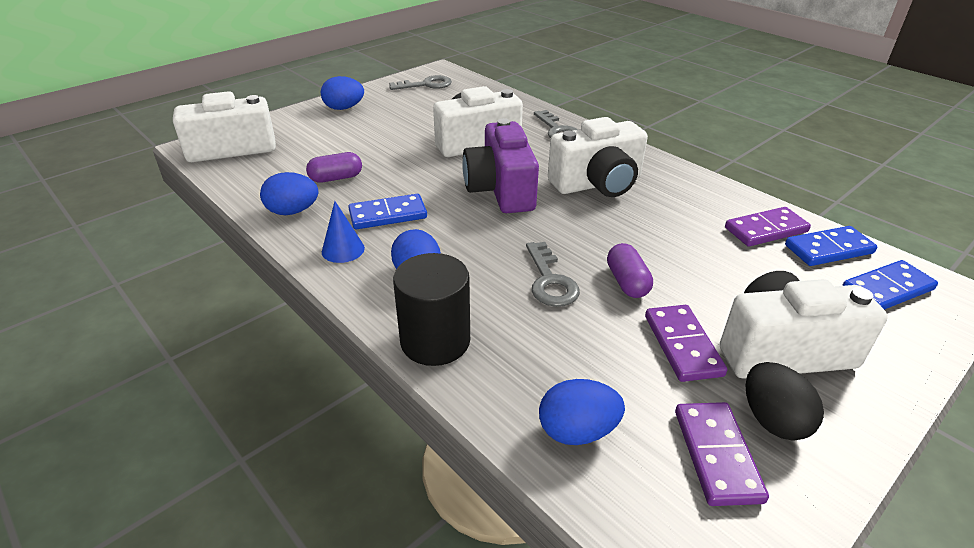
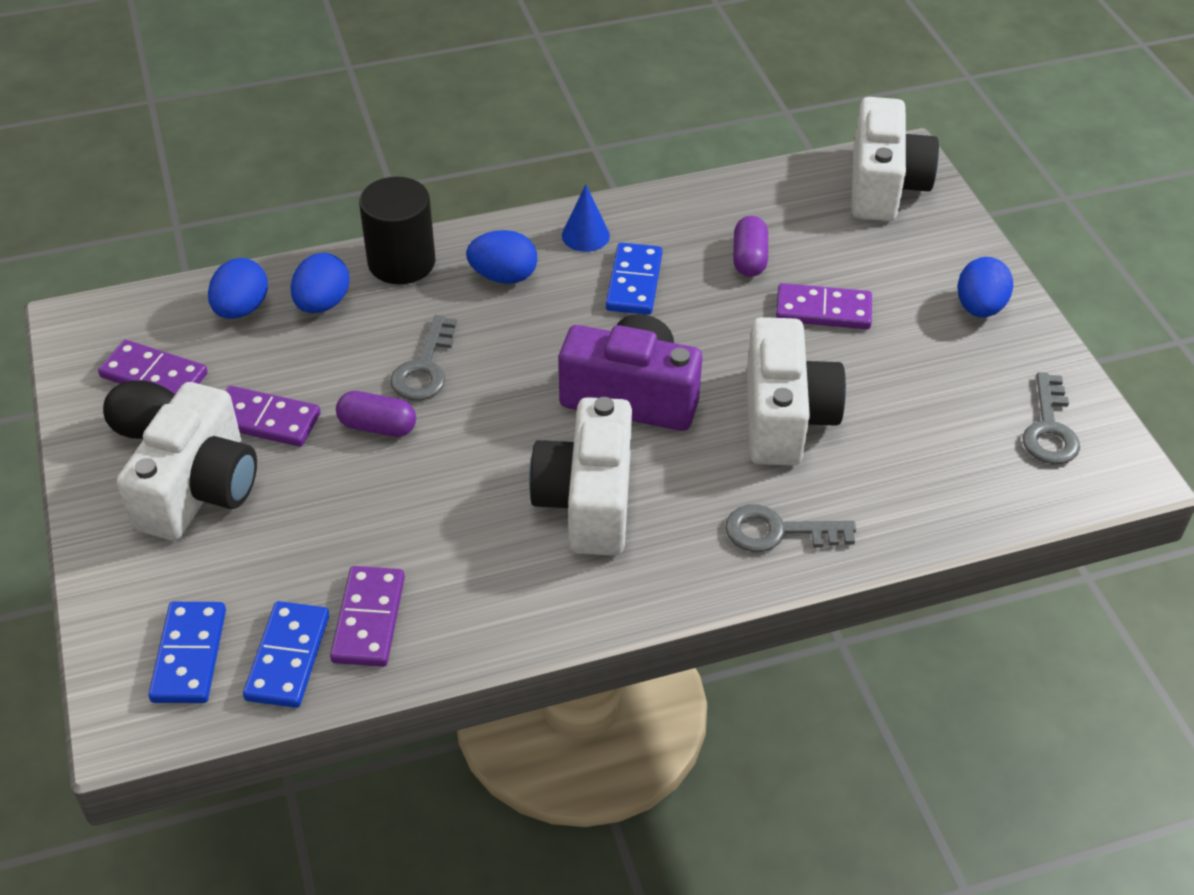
camera: 115 degrees right, 10 degrees up
(293, 211) = (688, 213): blue egg -> blue egg (322, 304)
(374, 147) = (823, 310): none -> purple domino
(550, 281) = (425, 367): grey key -> grey key turned 90 degrees counterclockwise

